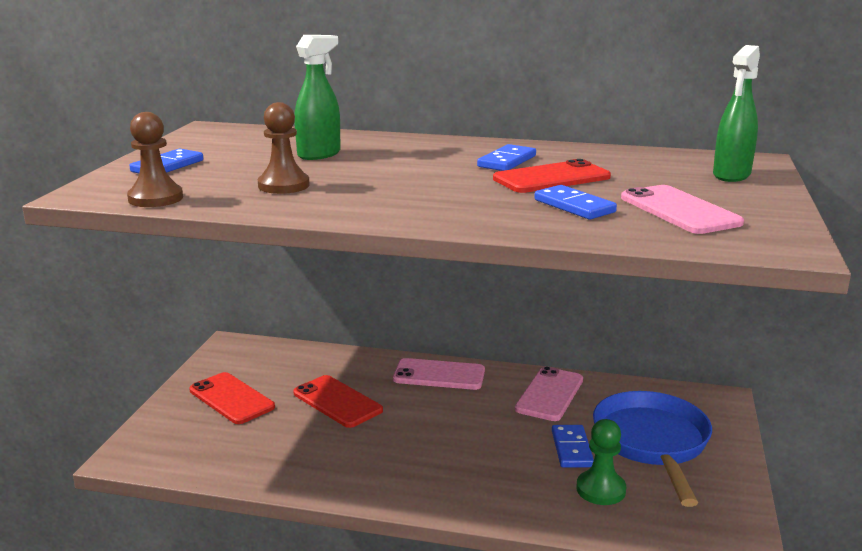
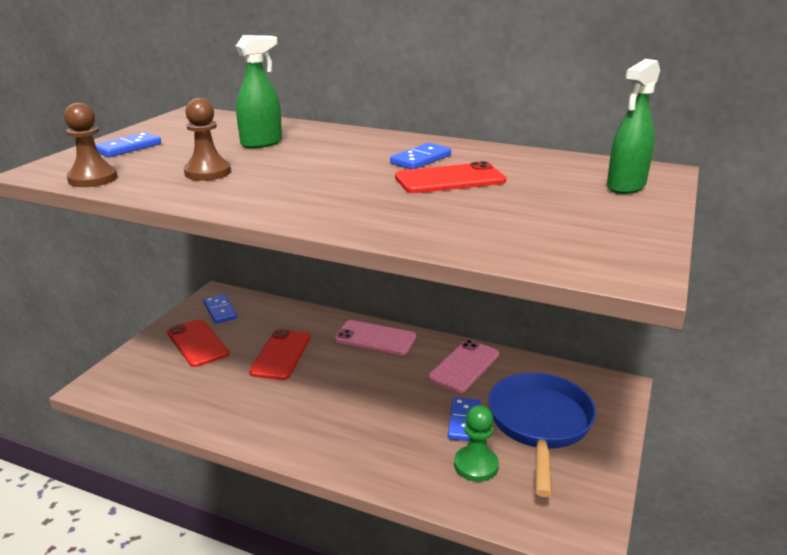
camera: 10 degrees right, 5 degrees up
(337, 402) = (281, 355): red phone -> red phone turned 45 degrees clockwise
(574, 206) = (451, 211): blue domino -> blue domino (220, 310)
(679, 210) = (549, 222): pink phone -> none

